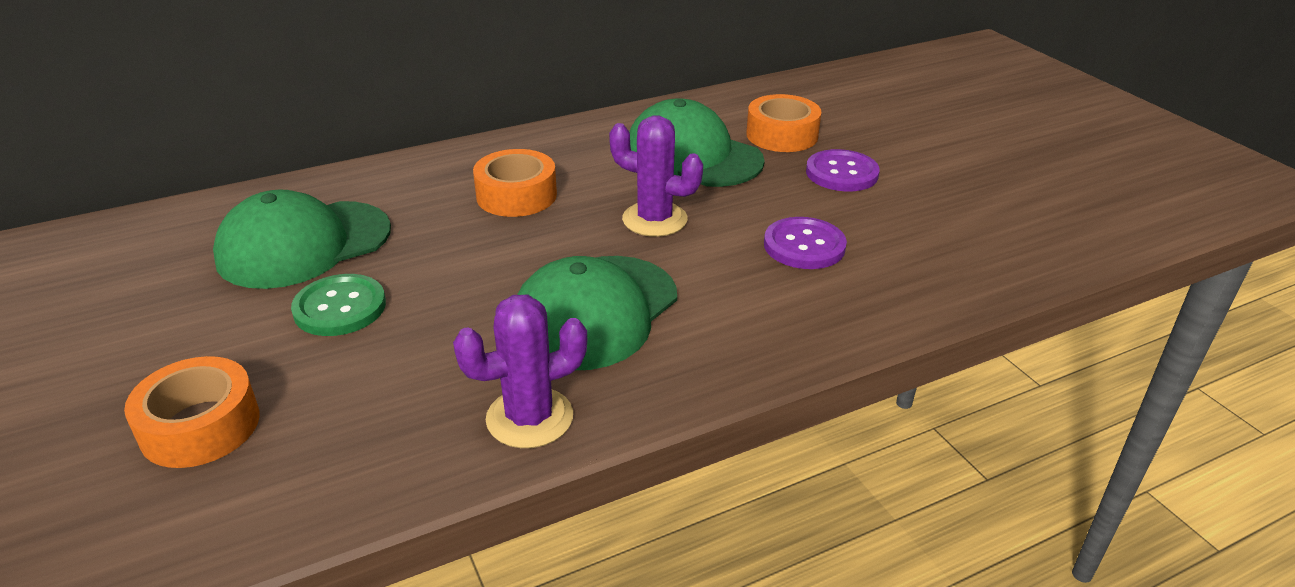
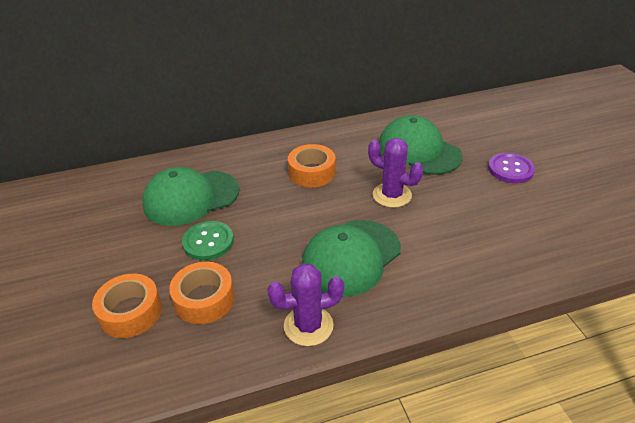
camera: 10 degrees right, 5 degrees up
(782, 135) = (475, 139): orange tape -> orange tape (204, 299)
(804, 246) = (481, 221): purple button -> none

